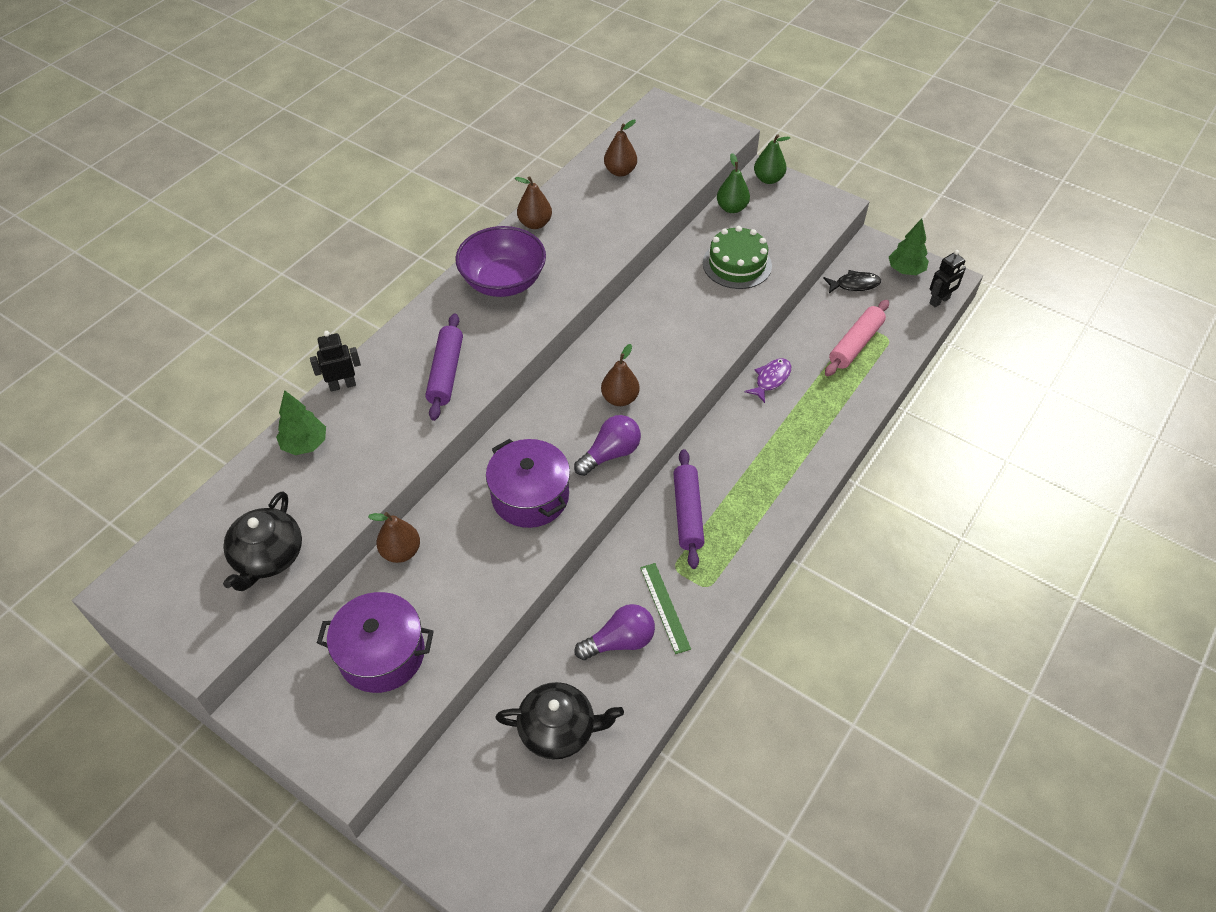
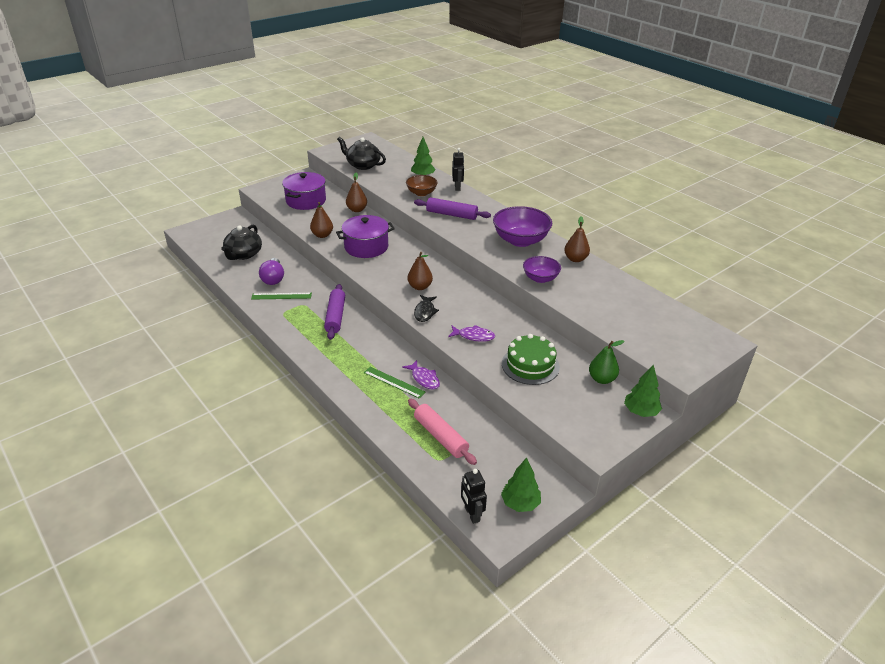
camera: 105 degrees right, 15 degrees down
(376, 430) = (421, 193): none -> brown bowl
(596, 250) = (540, 278): none -> purple bowl
(610, 454) = (379, 276): purple light bulb -> none
(620, 171) = (630, 304): brown pear -> brown pear (322, 235)
(687, 513) = (335, 316): purple rolling pin -> purple rolling pin turned 75 degrees clockwise
(707, 321) = (474, 336): none -> purple fish
(768, 179) = (640, 412): green pear -> green tree
(792, 407) = (394, 382): none -> green ruler
(854, 284) = (511, 459): black fish -> black fish (425, 312)

